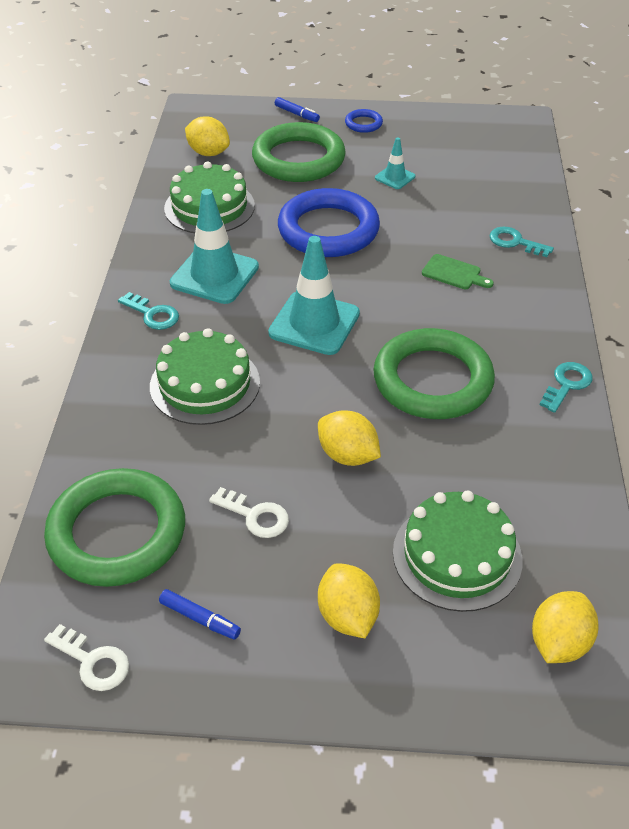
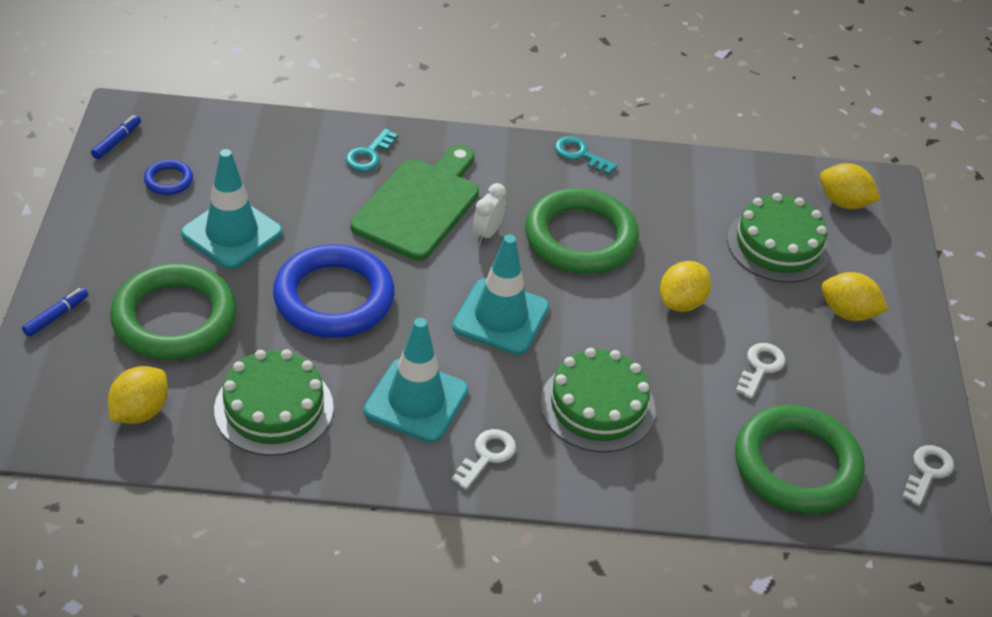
camera: 95 degrees left, 0 degrees up
(152, 314) = (487, 456): turquoise key -> white key
(200, 619) = (871, 403): blue marker -> blue marker (117, 141)
(347, 616) = (848, 313): yellow lemon -> yellow lemon turned 45 degrees clockwise
(363, 124) = (99, 251): blue ring -> blue ring (168, 180)
(395, 177) = (232, 233): turquoise traffic cone -> turquoise traffic cone, size x2.00
(425, 315) = (487, 233): none -> white clock
(454, 273) = (419, 205): green cutting board -> green cutting board, size x2.26

